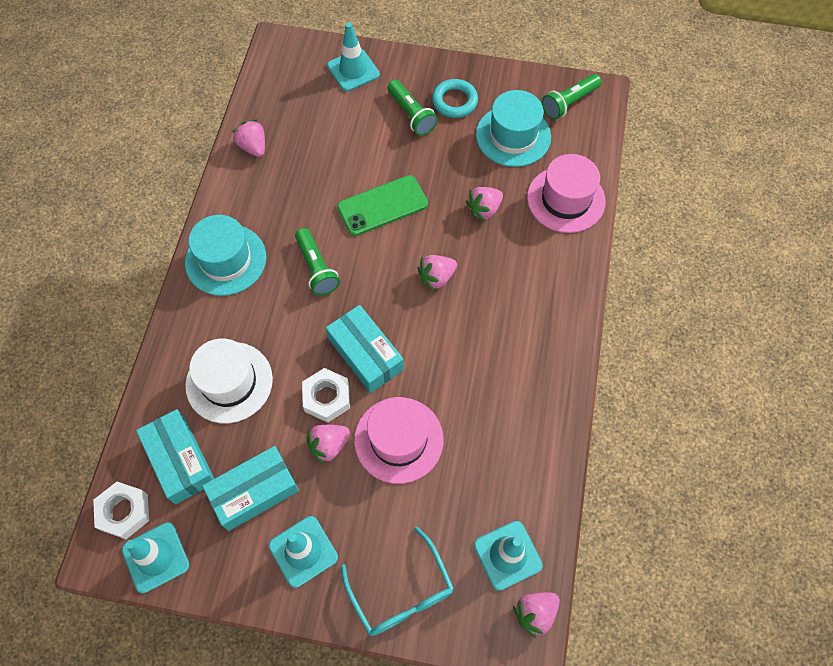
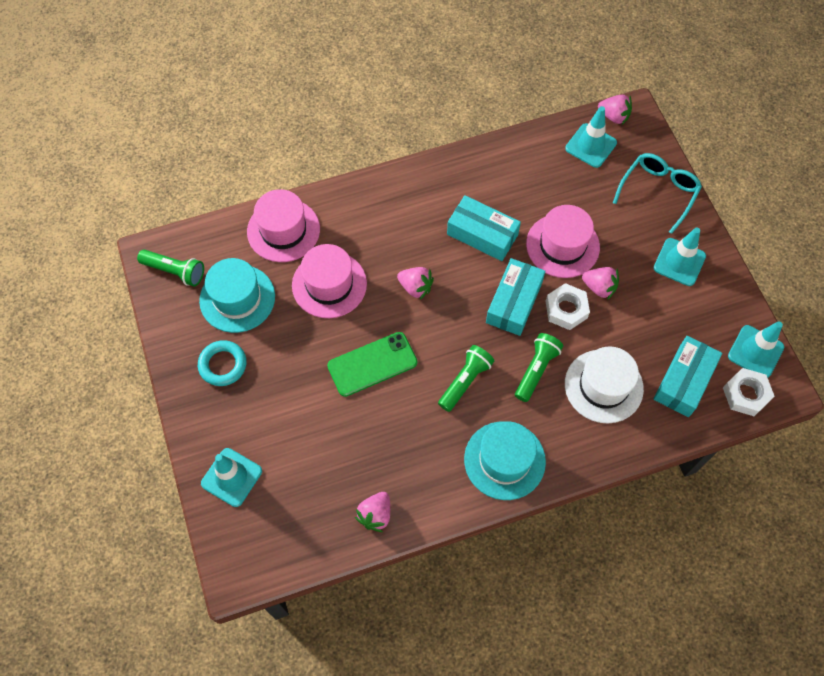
camera: 120 degrees left, 0 degrees up
(254, 492) = (666, 316): turquoise box -> turquoise box (482, 234)
(382, 205) = (372, 364): green phone -> green phone turned 60 degrees counterclockwise
(411, 115) = (258, 394): green flashlight -> green flashlight (536, 370)
(484, 209) = (329, 284): pink strawberry -> pink hat

